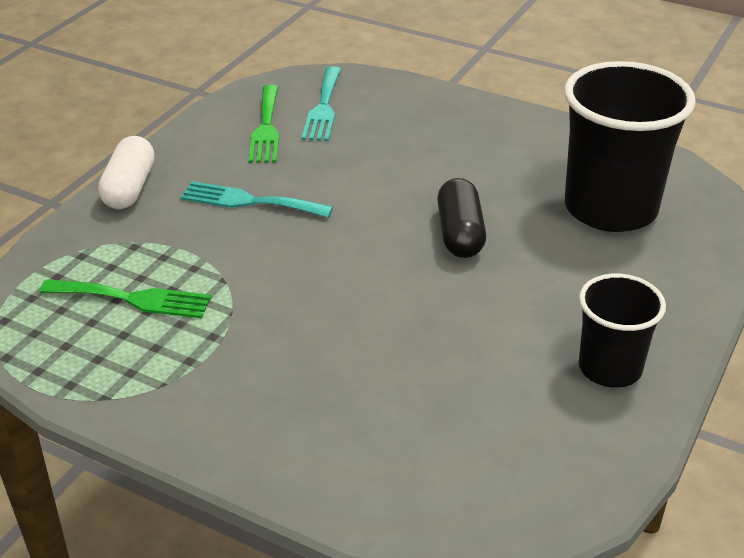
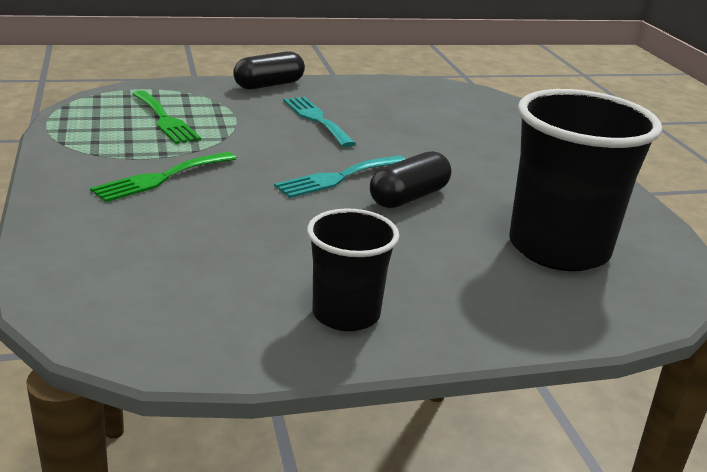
camera: 45 degrees right, 10 degrees down
(129, 188) = (269, 85): white capsule -> black capsule
(266, 128) = (402, 99): green fork -> green fork (161, 178)
(323, 108) = (460, 108): turquoise fork -> turquoise fork (338, 178)

